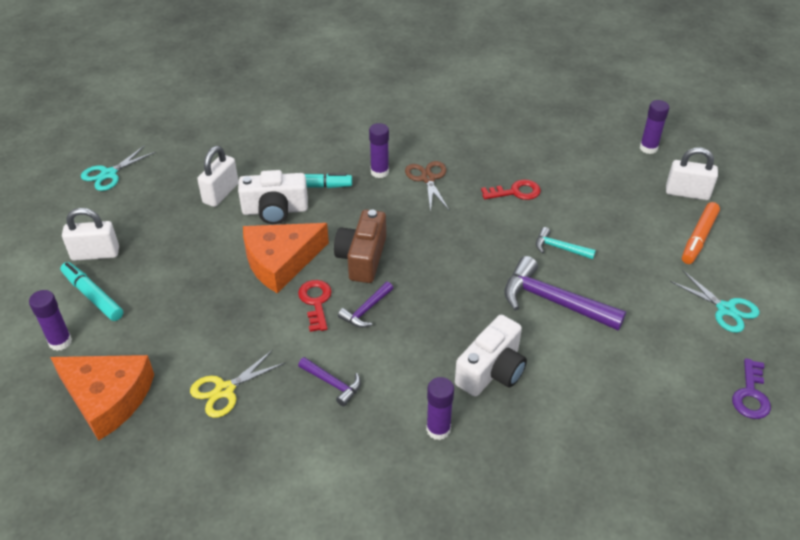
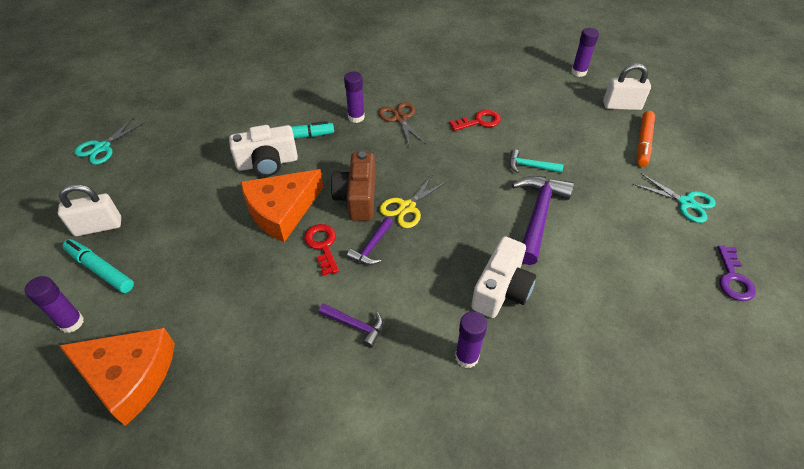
camera: 10 degrees left, 5 degrees up
(221, 193) = (213, 153): white padlock -> none
(224, 390) = (249, 349): yellow scissors -> yellow scissors (407, 207)
(553, 301) = (538, 215): purple hammer -> purple hammer turned 90 degrees clockwise

